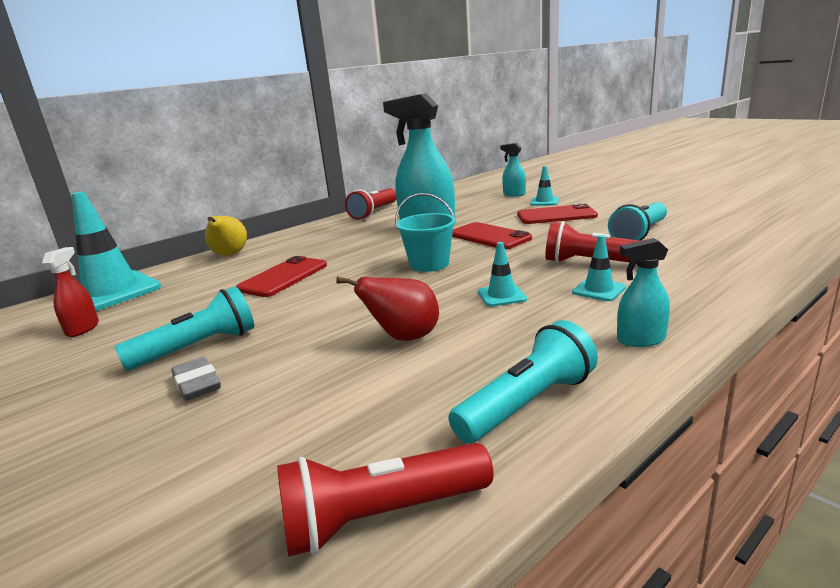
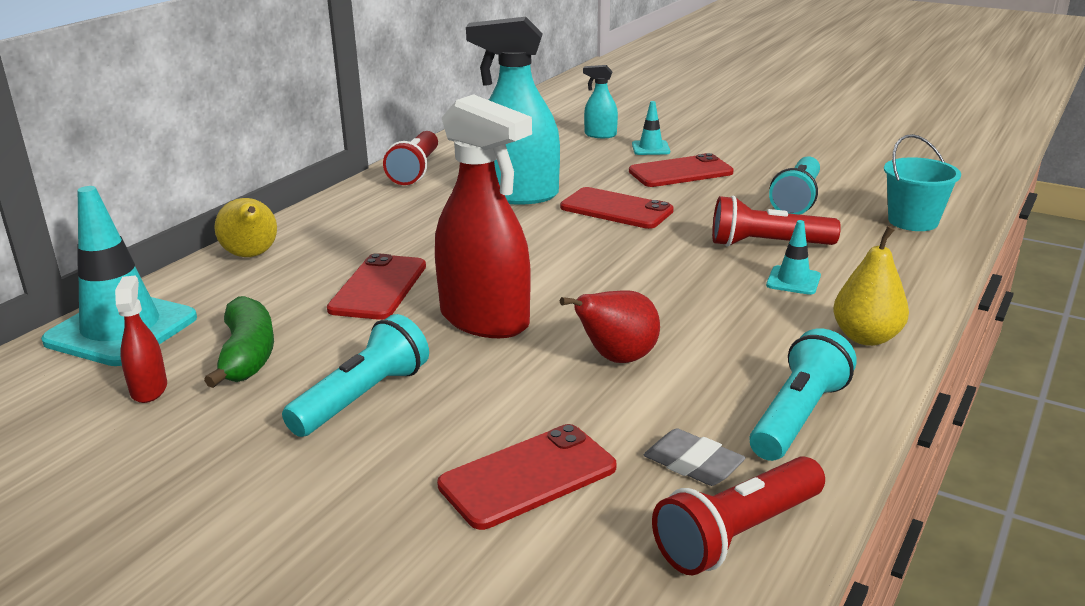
camera: 20 degrees left, 5 degrees up
(160, 313) = (247, 355): none -> green banana
(197, 384) = (413, 441): grey eraser -> grey eraser (693, 464)
(249, 425) = (528, 476): none -> red phone
(332, 302) = (485, 320): none -> red spray bottle
(429, 264) = (568, 256): turquoise bucket -> turquoise bucket (913, 221)
(501, 295) = (690, 296): turquoise traffic cone -> none
(640, 340) = (866, 337): turquoise spray bottle -> yellow pear

